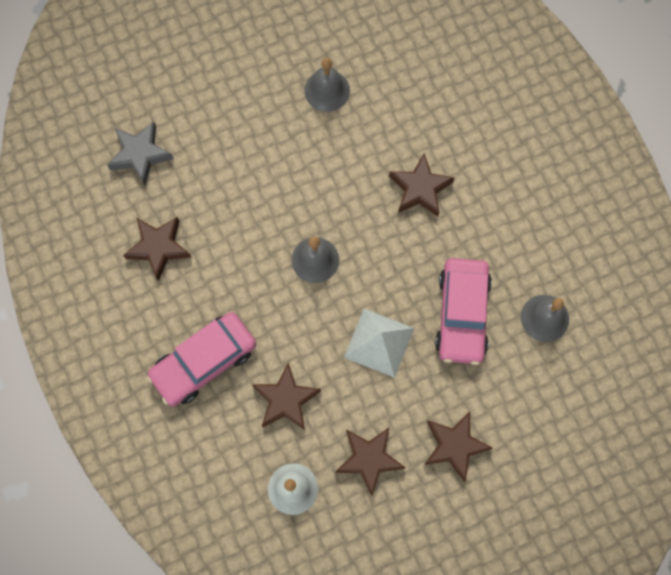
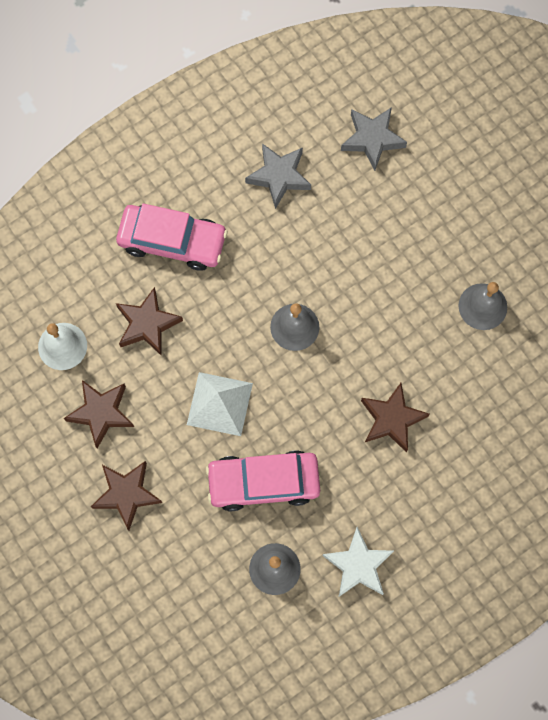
camera: 80 degrees right, 0 degrees up
(158, 248) = (279, 176): brown star -> grey star
(204, 362) = (172, 241): pink car -> pink car turned 150 degrees clockwise
(551, 243) = (358, 565): none -> white star

